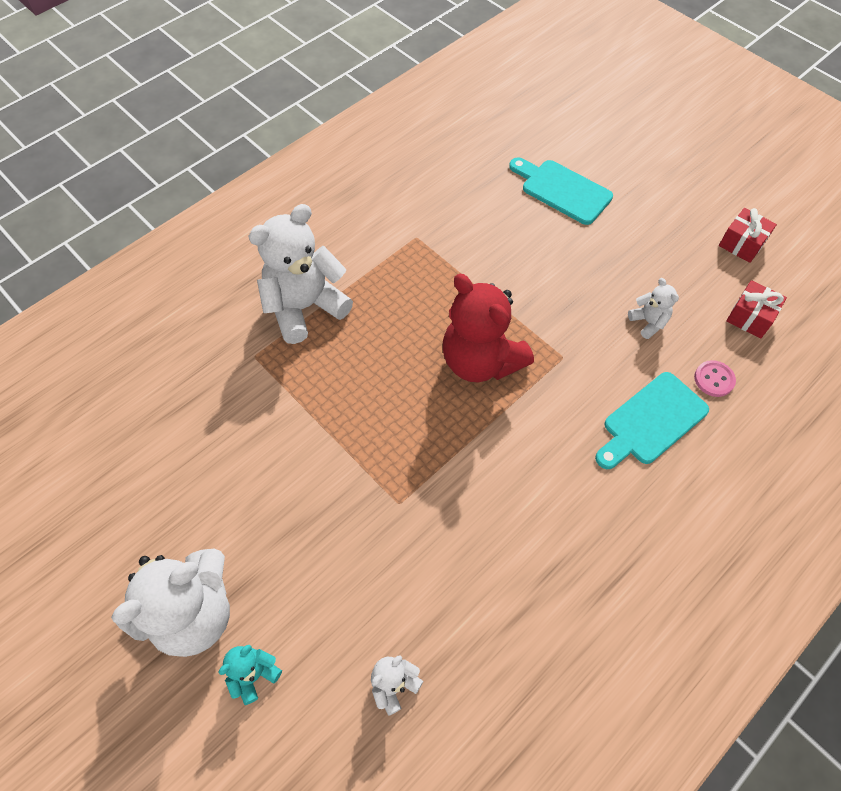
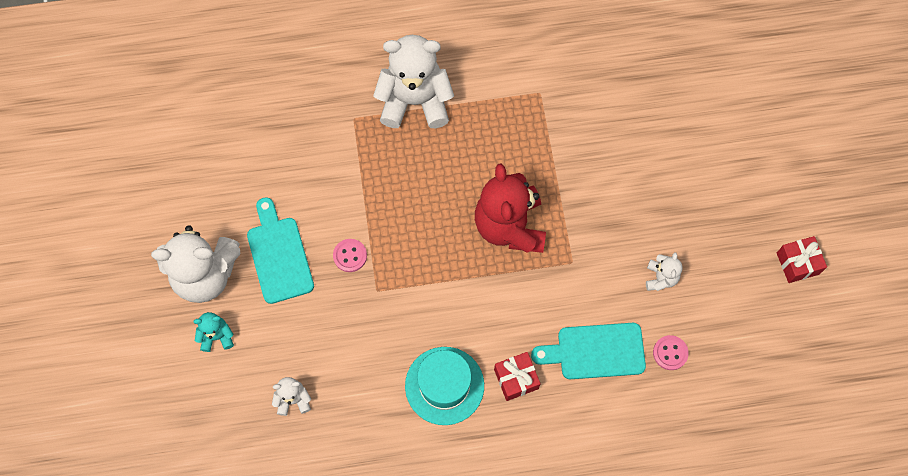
camera: 35 degrees right, 10 degrees up
(345, 487) = (350, 256): none -> pink button
(541, 552) = (444, 385): none -> turquoise hat
(562, 190) = (691, 123): turquoise cutting board -> turquoise cutting board (279, 255)
(750, 317) = (744, 326): red gift -> red gift (516, 379)

